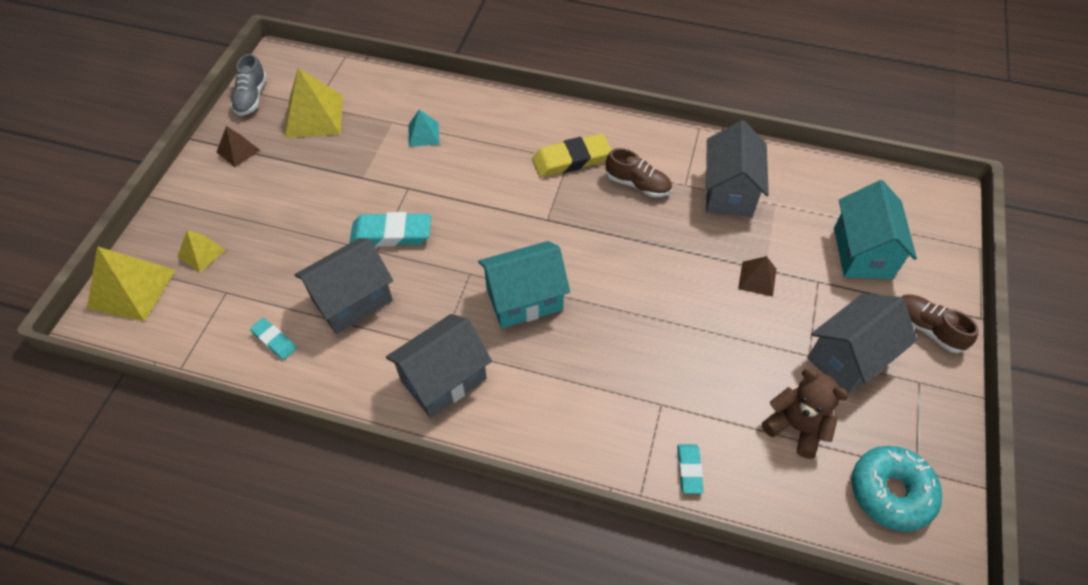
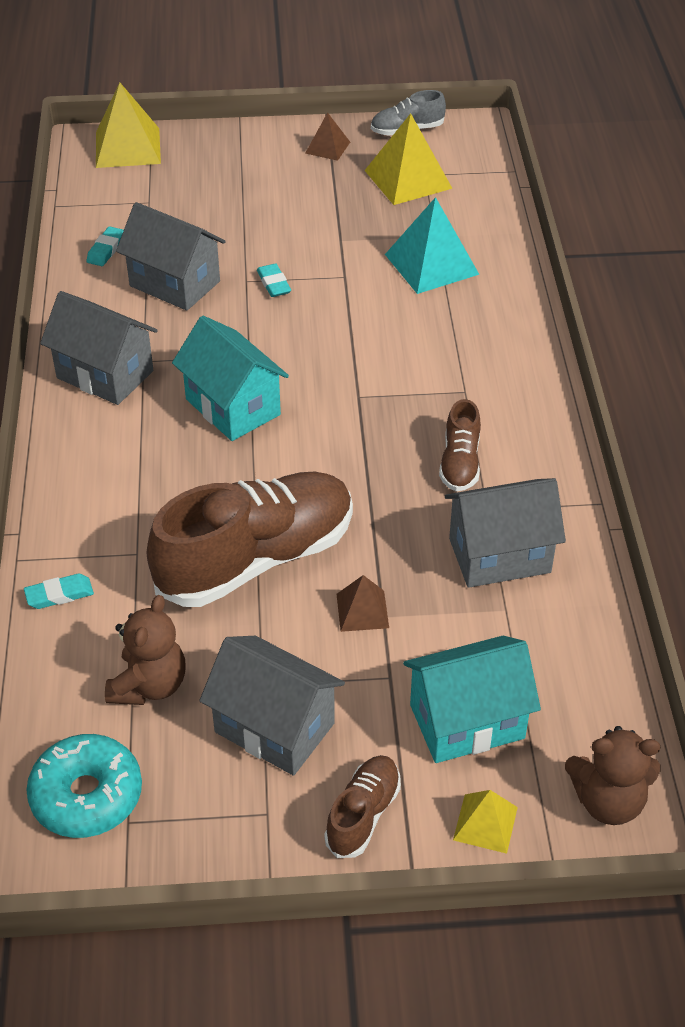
camera: 70 degrees right, 10 degrees down
(201, 253) = (187, 171): yellow pyramid -> yellow pyramid (485, 823)
(391, 234) = (273, 284): turquoise eraser -> turquoise eraser, size x0.56
(423, 134) = (431, 264): turquoise pyramid -> turquoise pyramid, size x1.82
(571, 160) = (466, 394): yellow eraser -> none
(691, 327) = (256, 559): none -> brown shoe
(931, 206) = (608, 801): none -> brown teddy bear

